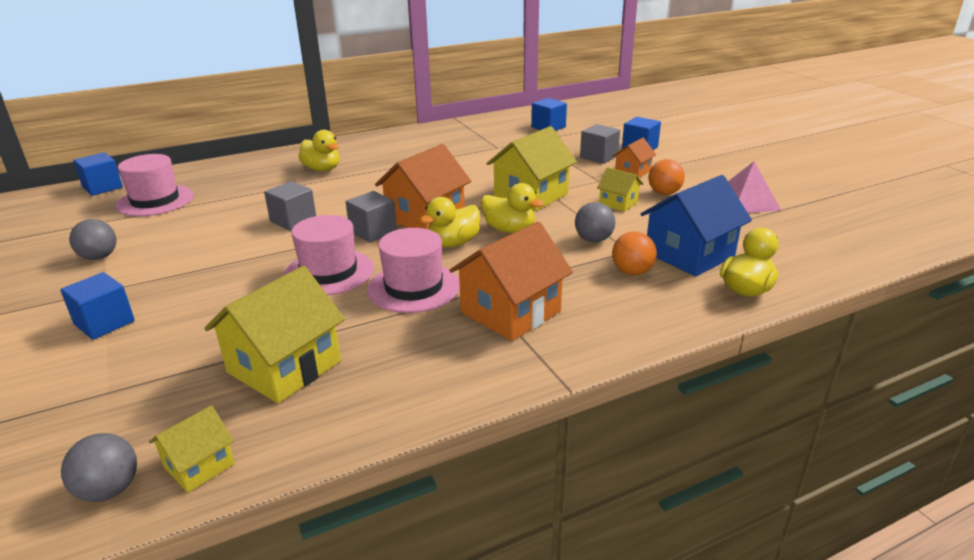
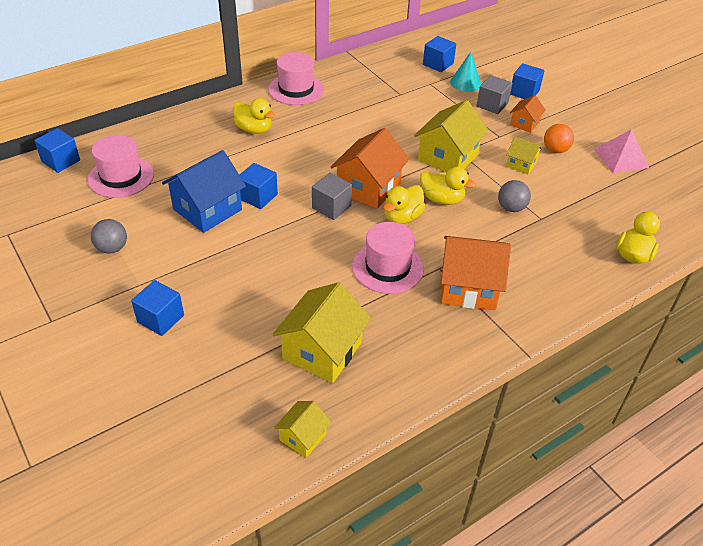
camera: 10 degrees left, 15 degrees up
(109, 490) = (252, 460): grey ball -> none
(293, 220) = (258, 197): grey cube -> blue cube
(329, 272) = (314, 255): pink hat -> pink hat (296, 89)
(510, 312) = (468, 287): orange house -> orange house turned 60 degrees clockwise
(574, 140) = (465, 83): none -> turquoise cone
(632, 272) = (548, 241): orange ball -> none
(689, 254) = (587, 220): blue house -> blue house (207, 209)

